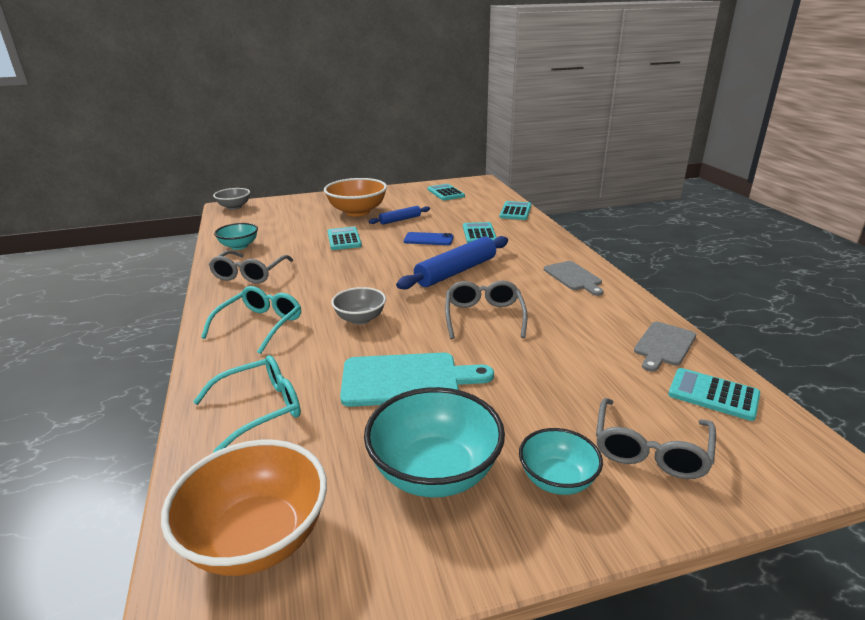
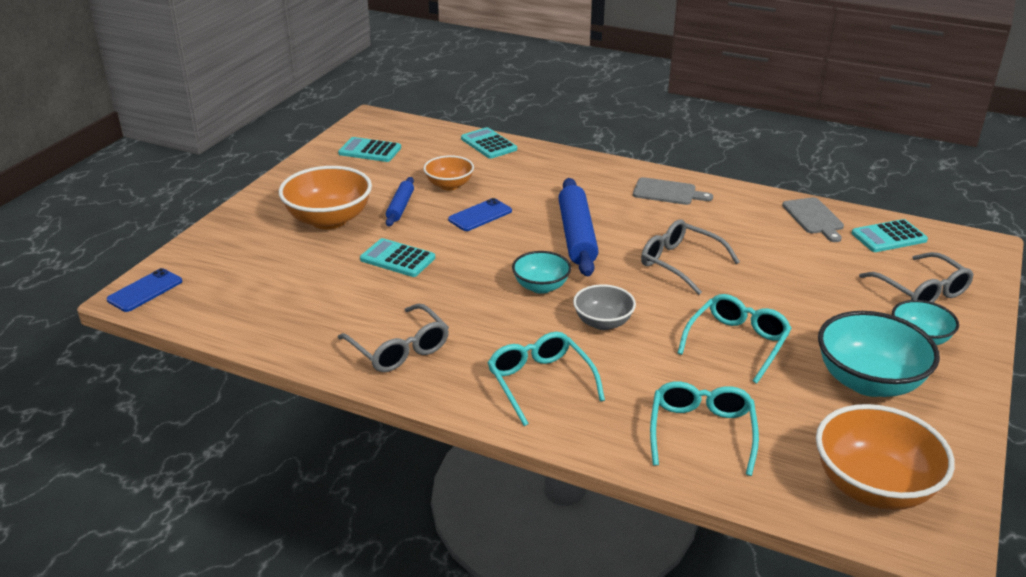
camera: 50 degrees left, 5 degrees up
(234, 207) = (145, 290): grey bowl -> blue phone
(239, 246) = (300, 330): turquoise bowl -> turquoise bowl (541, 286)
(406, 380) = (737, 343): turquoise cutting board -> turquoise glasses
(447, 220) = (449, 185): none -> orange bowl
(479, 234) = (511, 186): turquoise calculator -> none

